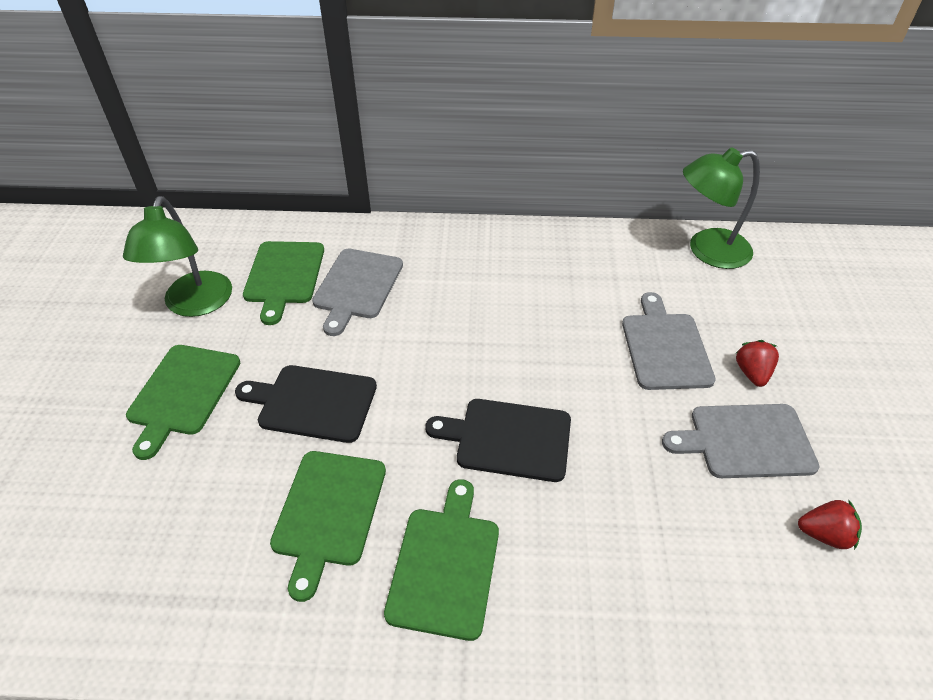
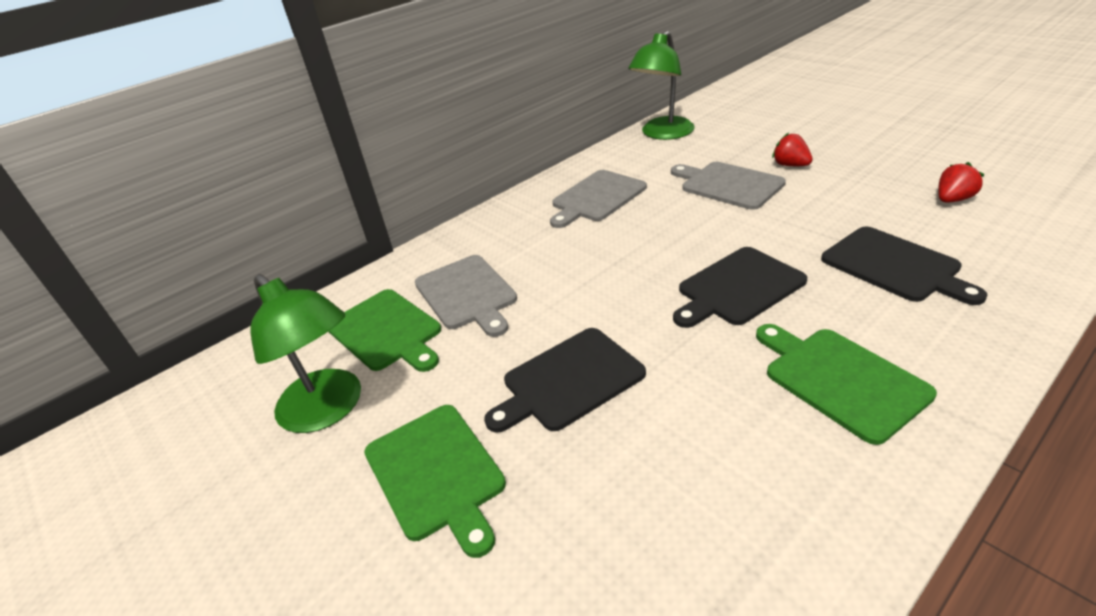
camera: 40 degrees left, 10 degrees down
(328, 512) = (713, 428): green cutting board -> none
(646, 535) = (894, 266): none -> black cutting board
(745, 441) = (846, 192): grey cutting board -> grey cutting board (596, 198)

